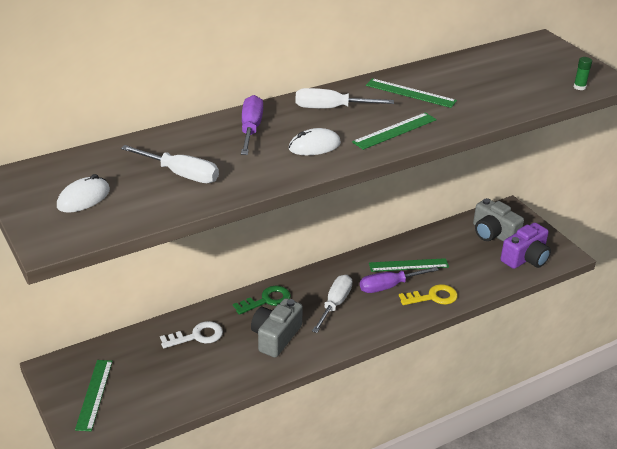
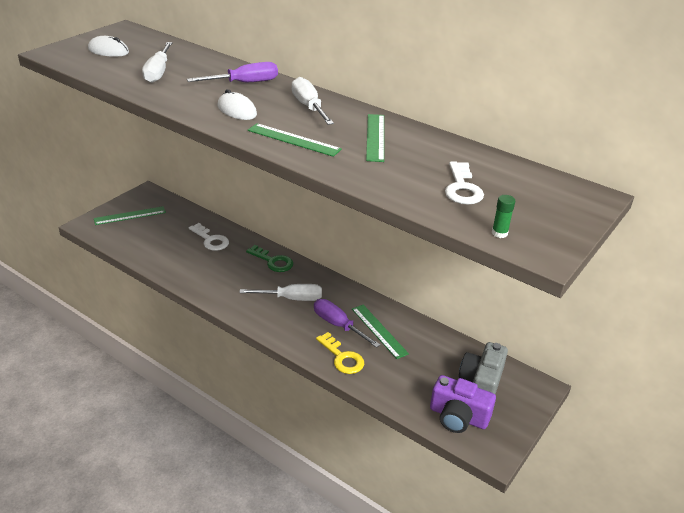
camera: 65 degrees right, 0 degrees up
(276, 337) = (231, 277): grey camera -> none
(512, 82) = (462, 188): none -> white key

